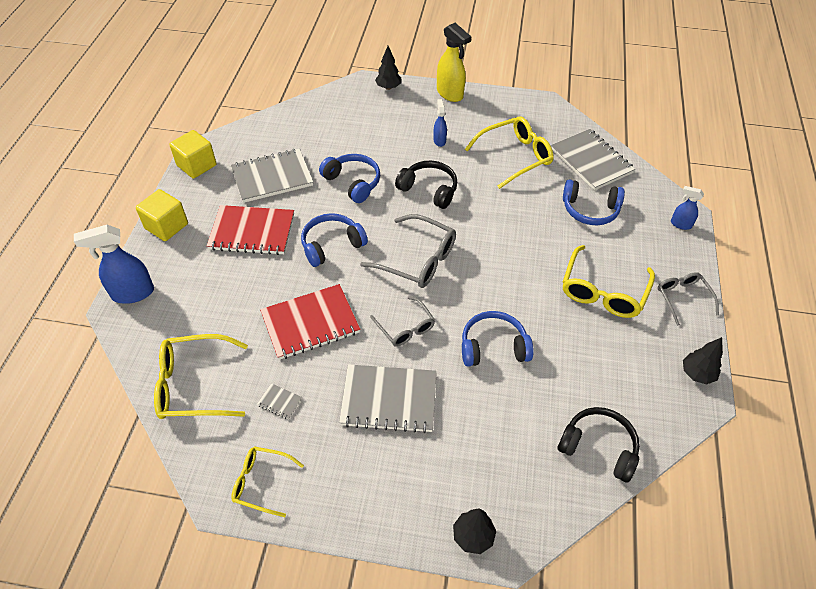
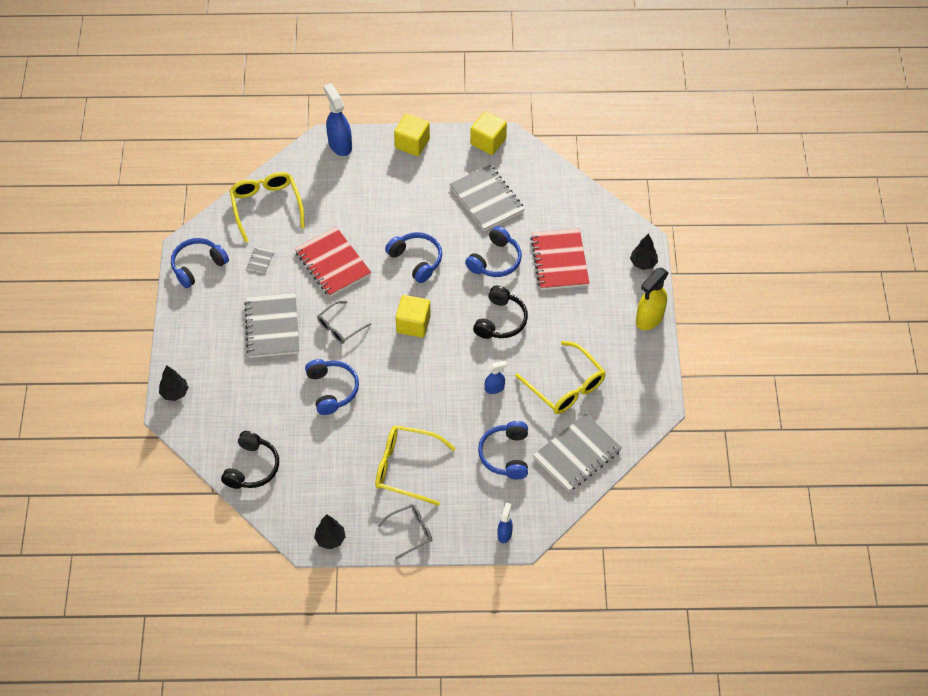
camera: 80 degrees right, 5 degrees up
(252, 232) = (419, 202): red notebook -> red notebook (559, 261)
(262, 483) = (198, 266): yellow glasses -> blue headphones
(417, 259) = (413, 324): grey glasses -> yellow cube
(439, 140) = (572, 319): blue spray bottle -> blue spray bottle (494, 388)

